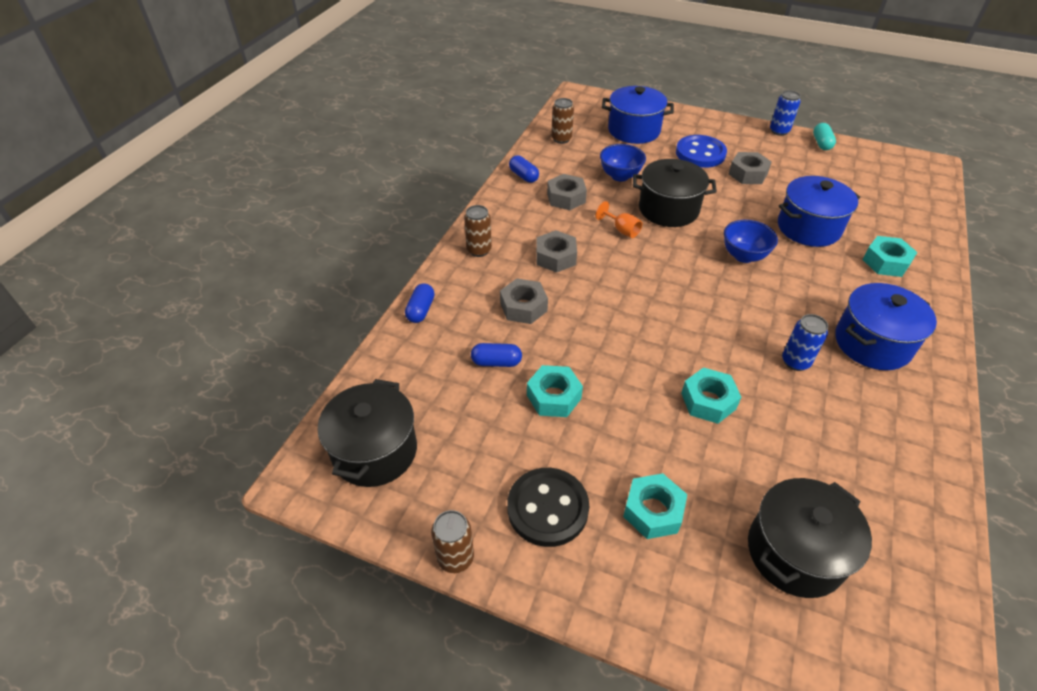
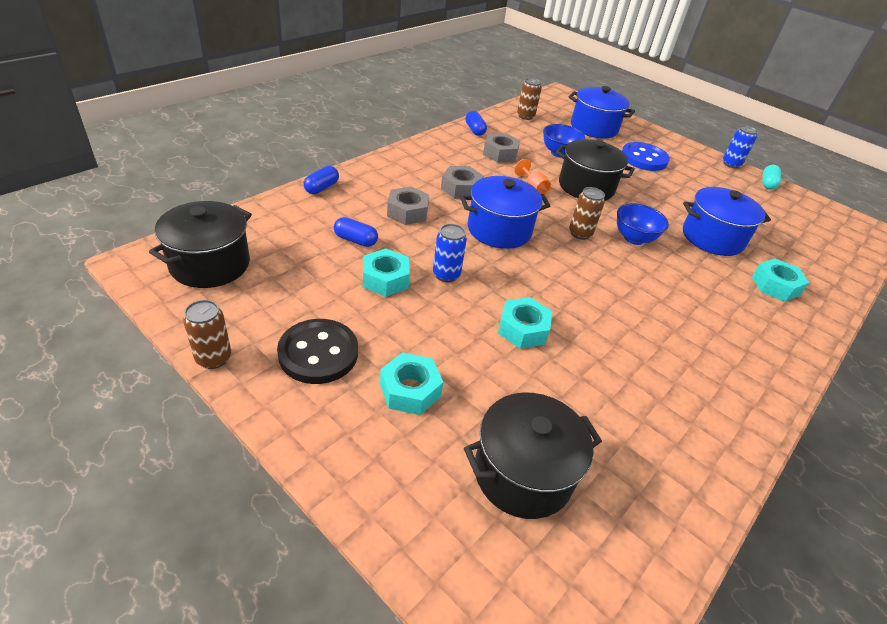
camera: 15 degrees right, 5 degrees down
(479, 250) = (400, 165): brown can -> brown can (580, 233)
(748, 174) = (679, 184): grey nut -> none
(795, 362) = (629, 329): blue can -> blue can (446, 275)
(872, 343) = (718, 341): blue pot -> blue pot (499, 230)

